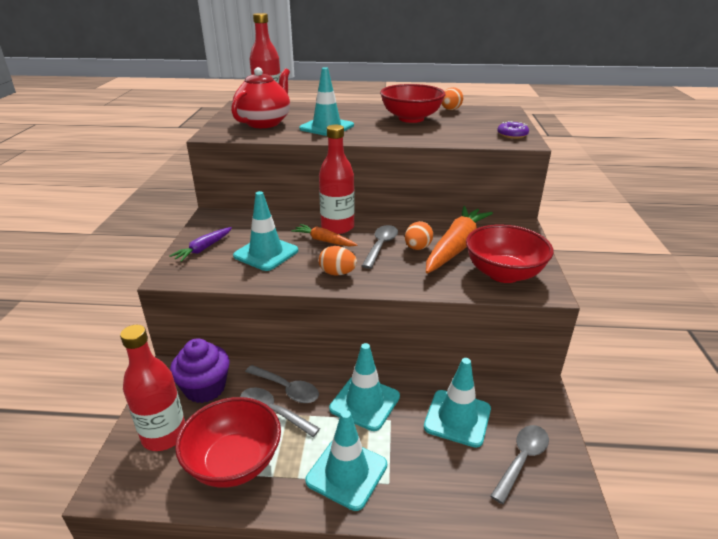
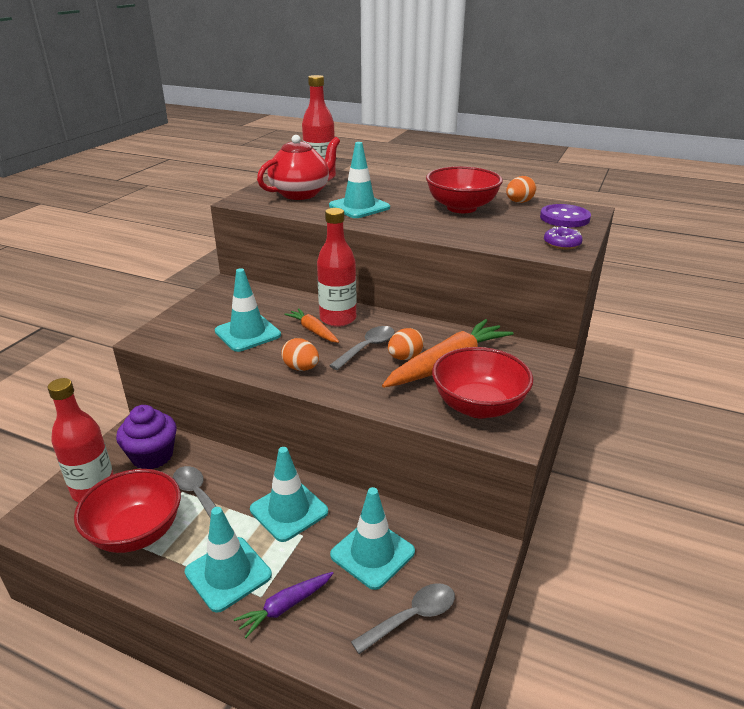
camera: 20 degrees right, 0 degrees up
(203, 249) = (194, 317): purple carrot -> purple carrot (285, 607)
(287, 389) = (224, 477): grey spoon -> none
(495, 117) = (564, 218): none -> purple button

